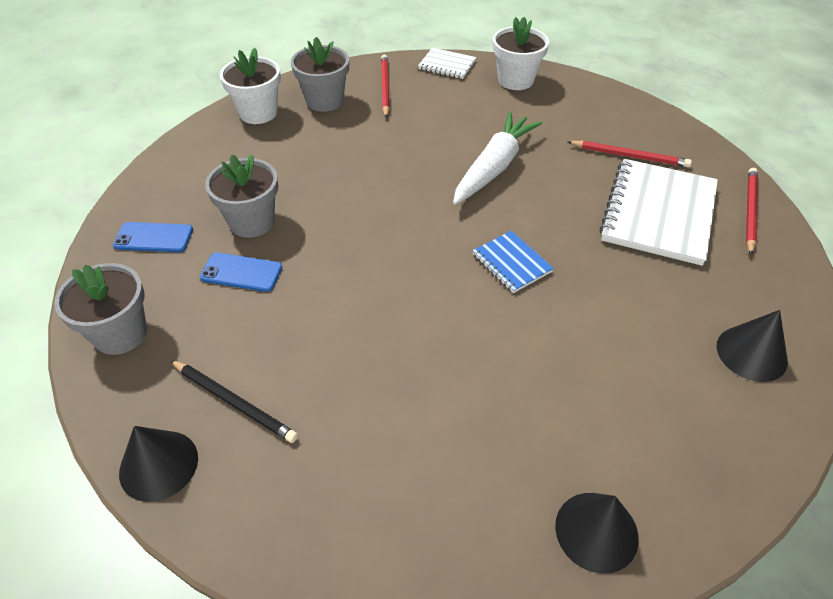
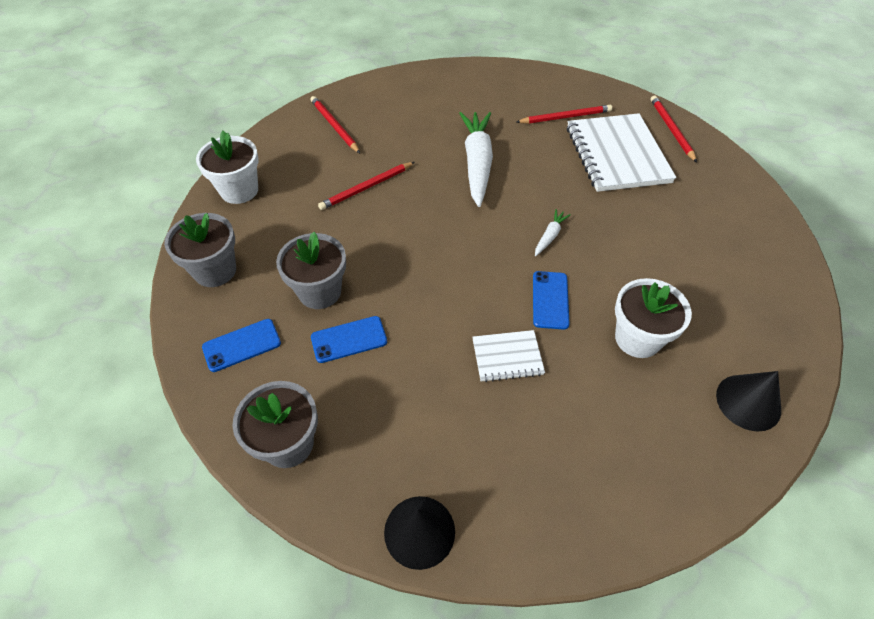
camera: 30 degrees left, 5 degrees up
(234, 402) = (436, 448): black pencil -> none
(324, 101) = (291, 157): grey flower pot -> grey flower pot (215, 270)
(368, 150) = (366, 188): none -> red pencil
(447, 65) = (370, 88): white notebook -> white notebook (507, 357)
(459, 323) = (550, 300): none -> blue phone
(511, 263) = (550, 236): blue notebook -> white carrot
(515, 80) = (436, 83): white flower pot -> white flower pot (637, 338)
(751, 353) = (744, 232): black cone -> none

